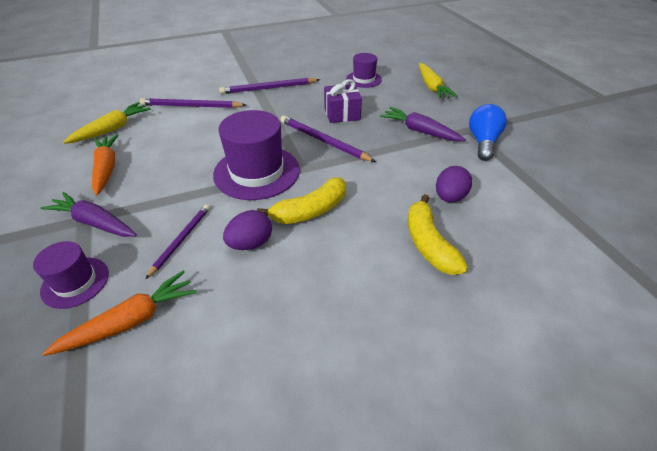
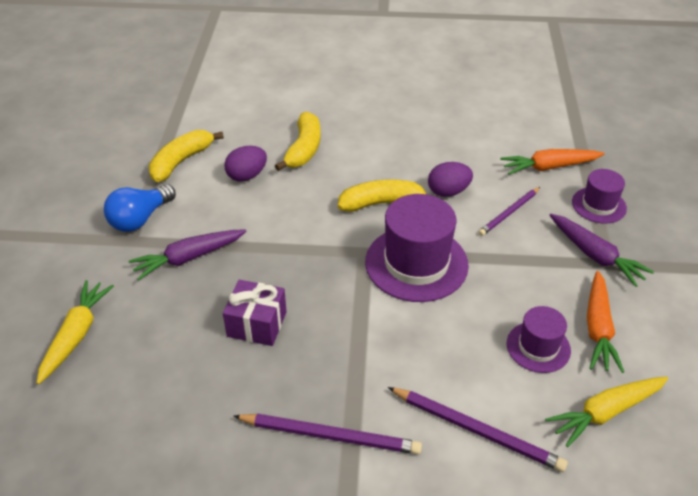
camera: 155 degrees left, 0 degrees up
(323, 141) = (315, 282): purple pencil -> none
(364, 79) = (155, 399): purple hat -> purple hat (538, 347)
(420, 131) = (188, 258): purple carrot -> purple carrot turned 90 degrees clockwise
(518, 192) = (181, 161): none -> yellow banana

